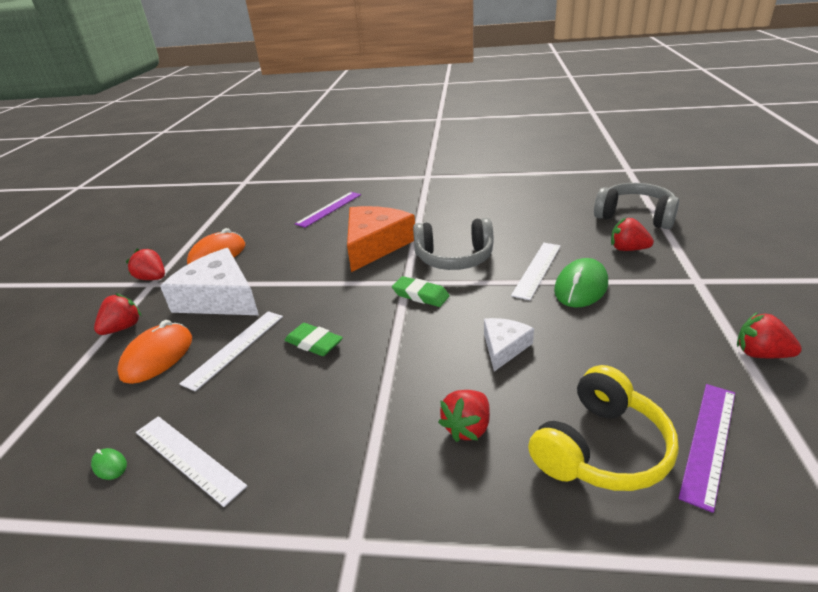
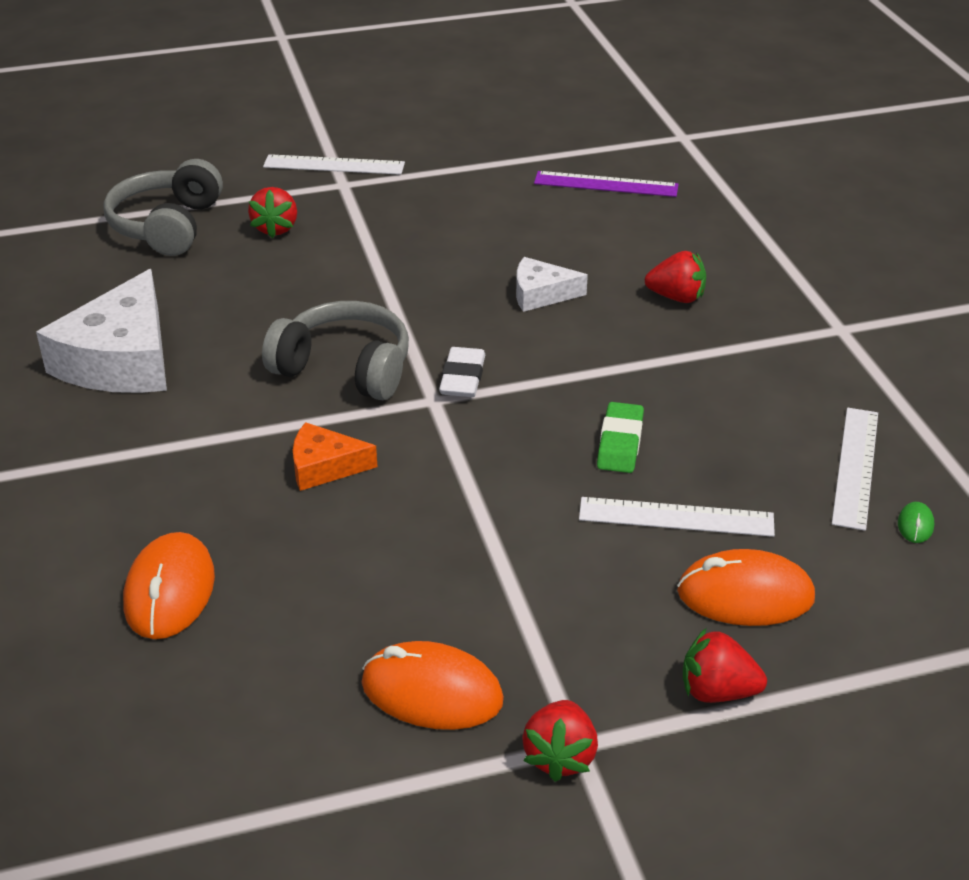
camera: 115 degrees left, 5 degrees up
(219, 298) = (572, 603): white cheese -> white cheese (121, 359)
(329, 209) = (169, 591): purple ruler -> orange mouse
(375, 245) = (324, 466): orange cheese -> orange cheese, size x0.52
(420, 295) = (462, 378): green eraser -> white eraser
(454, 258) = (344, 368): grey headphones -> grey headphones turned 45 degrees counterclockwise
(537, 269) = (355, 291): white ruler -> white ruler (334, 165)
(580, 287) = (389, 256): green mouse -> none
(600, 448) = (649, 229): yellow headphones -> none
(760, 354) = (471, 158): red strawberry -> none

